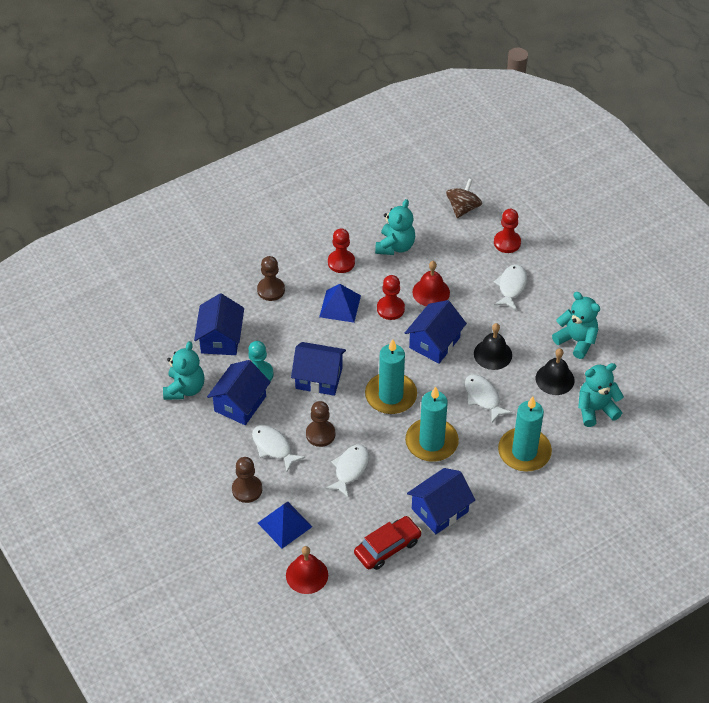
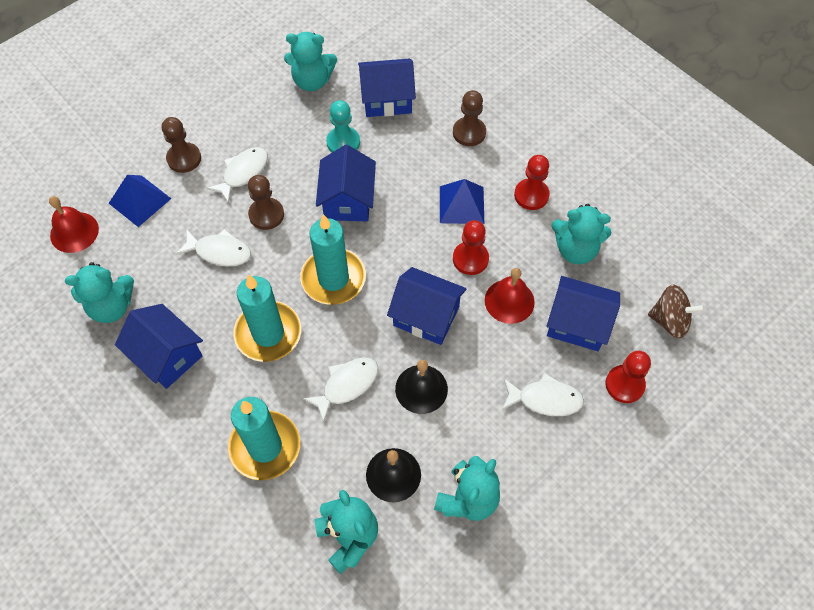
camera: 80 degrees right, 10 degrees up
(240, 403) = (299, 132): blue house -> blue house (577, 323)
(387, 547) = (112, 306): red car -> turquoise teddy bear

